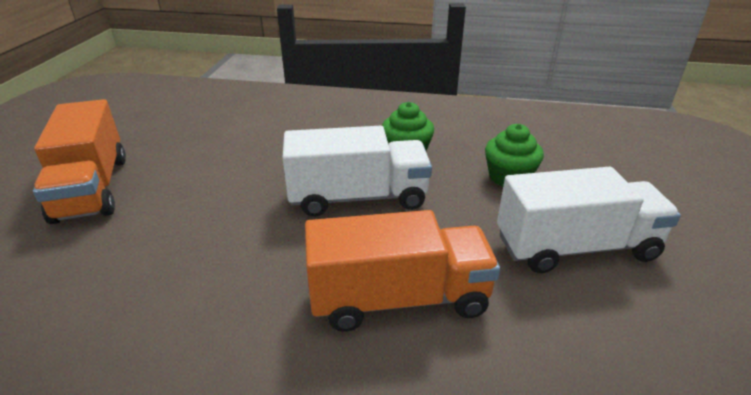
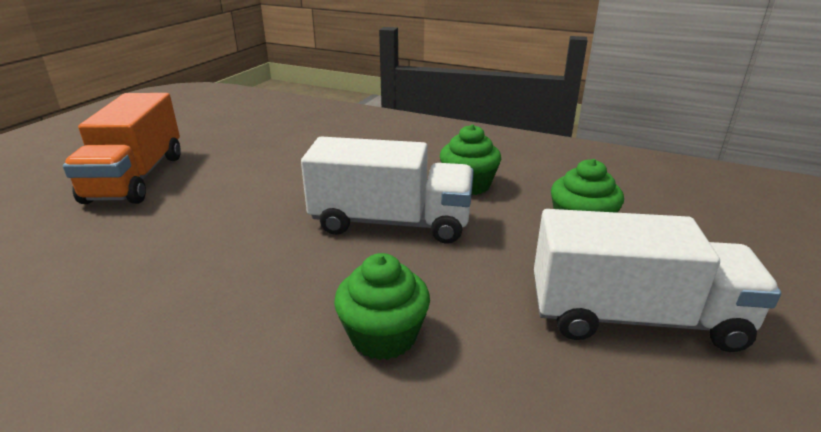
camera: 15 degrees right, 5 degrees down
(399, 299) = (383, 336): orange truck -> green cupcake

